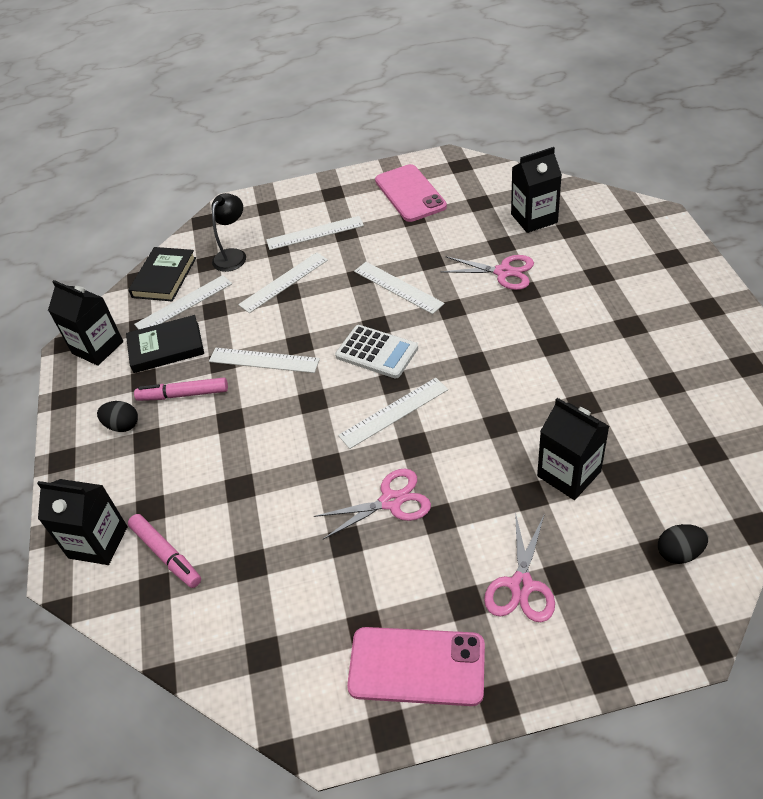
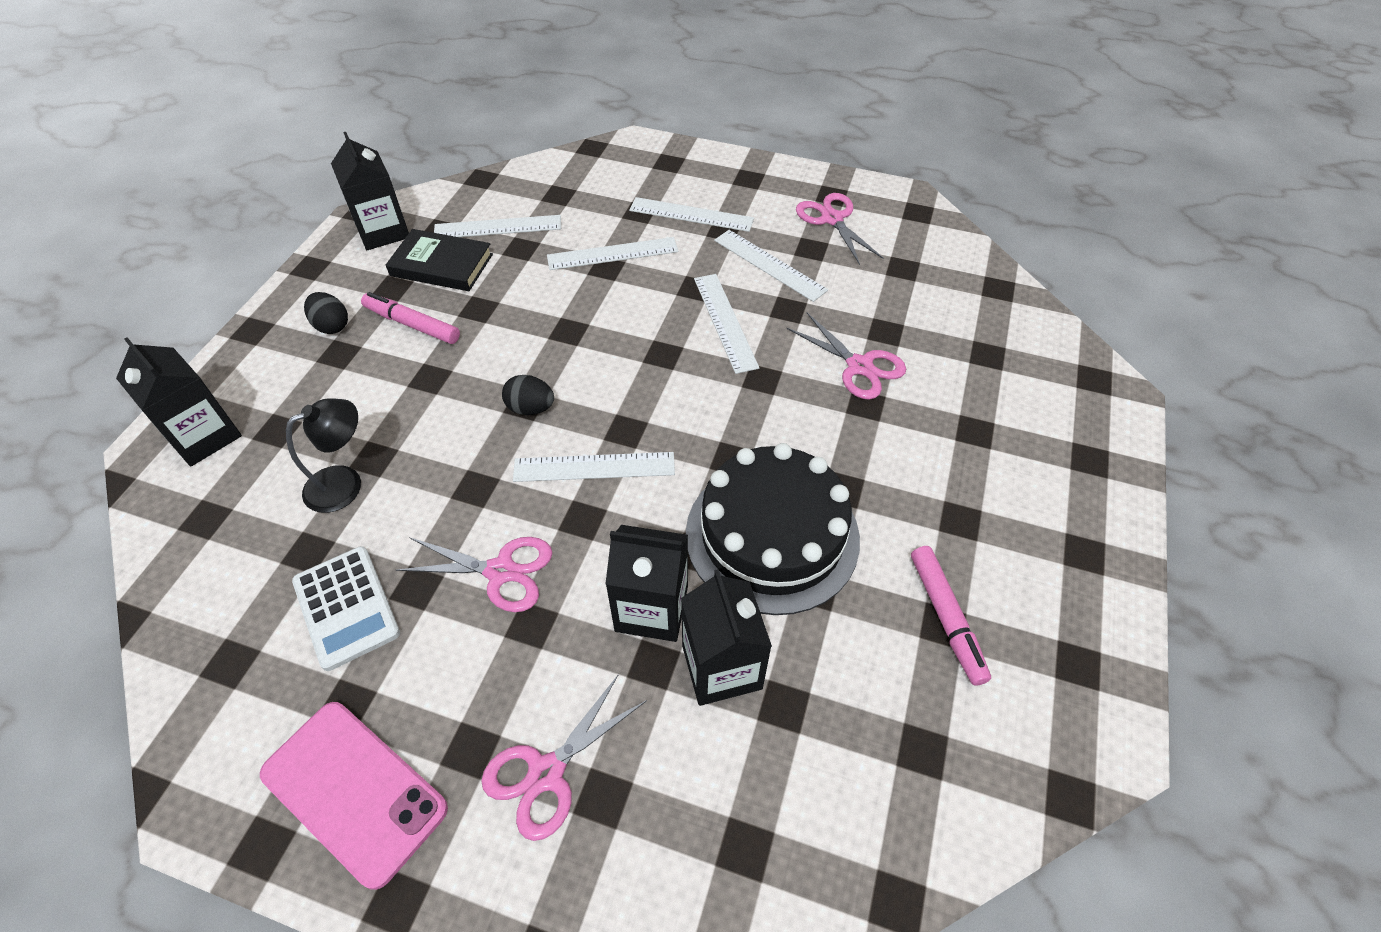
camera: 25 degrees right, 5 degrees up
(164, 277) = (505, 189): black book -> none
(166, 554) = (246, 489): pink marker -> pink marker (946, 617)
(233, 255) = (589, 198): black lamp -> black lamp (345, 483)
(264, 360) = (518, 330): white ruler -> white ruler (769, 265)
(376, 352) = (637, 385): white calculator -> white calculator (346, 607)
(410, 193) = (832, 219): pink phone -> pink scissors
(534, 218) = (952, 319): black carton -> black carton (651, 608)
(535, 391) = (772, 535): none -> black cake
(679, 553) = (767, 867): black egg -> black egg (531, 408)

